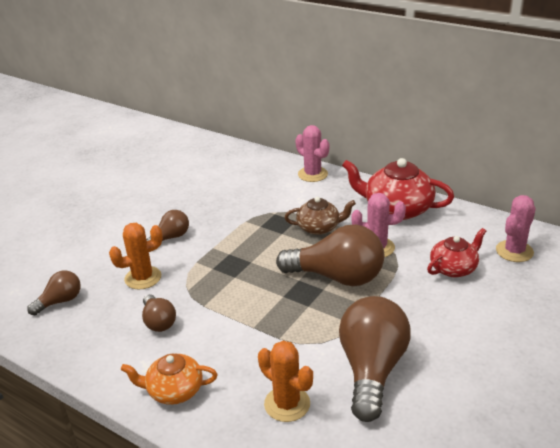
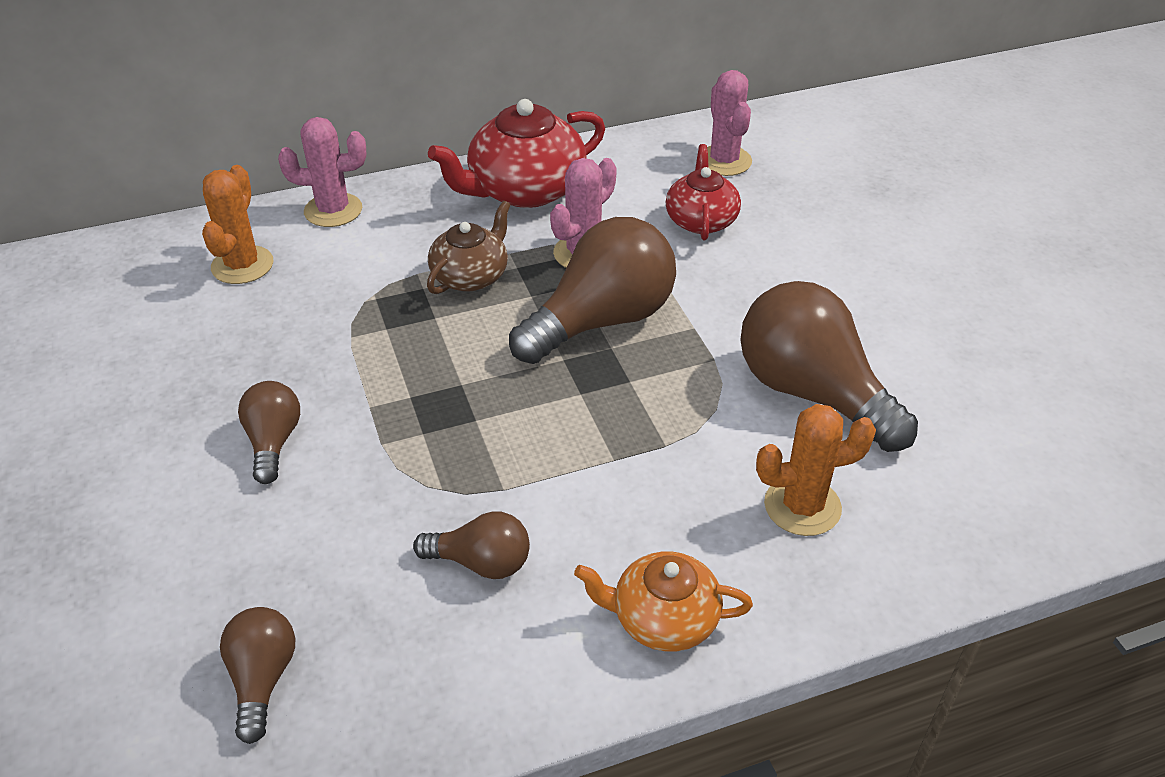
camera: 55 degrees left, 10 degrees up
(143, 278) = (340, 529): orange cactus -> orange cactus (242, 265)
(174, 390) = (663, 619): orange teapot -> orange teapot turned 60 degrees clockwise

